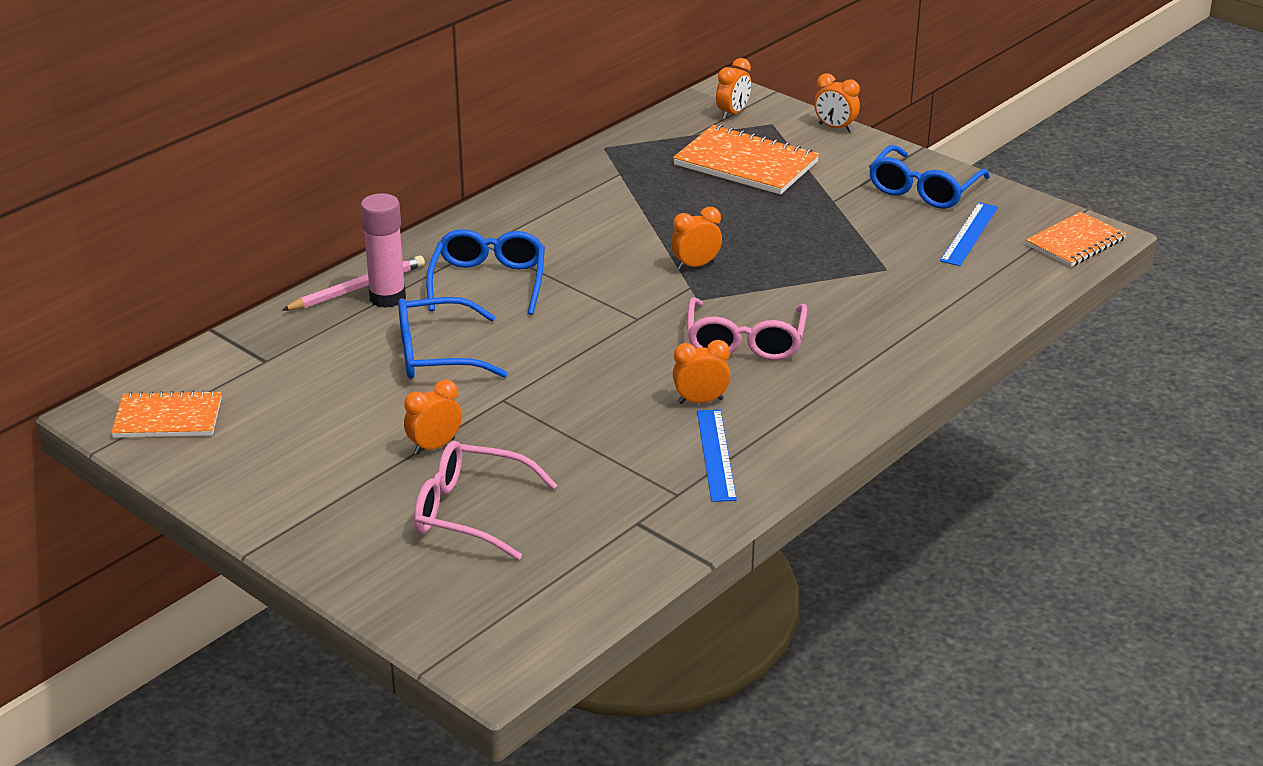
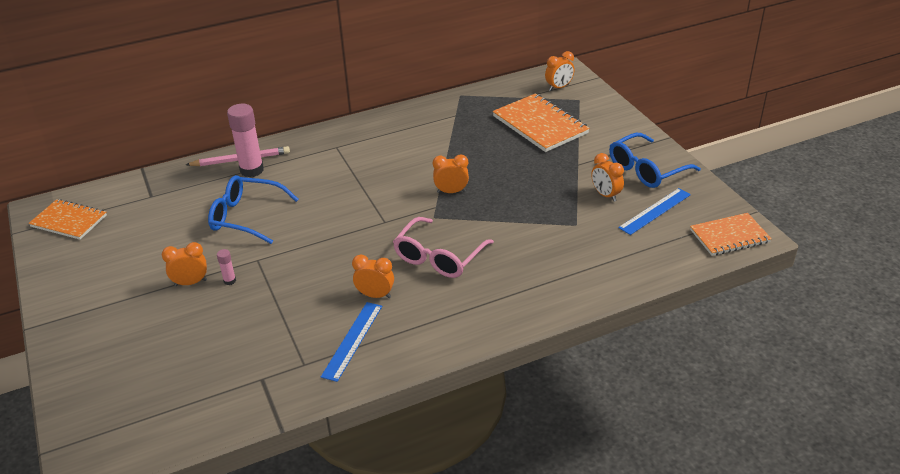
camera: 25 degrees right, 5 degrees up
(470, 512) = (171, 338): pink glasses -> none
(488, 282) = (317, 173): blue glasses -> none
(488, 431) = (229, 281): none -> pink glue stick
(835, 128) = (619, 111): orange clock -> orange clock (605, 195)

